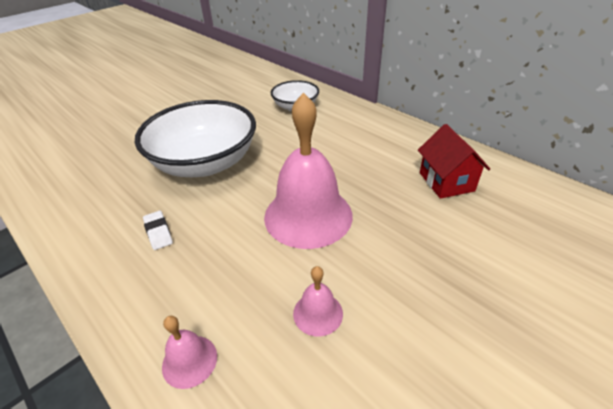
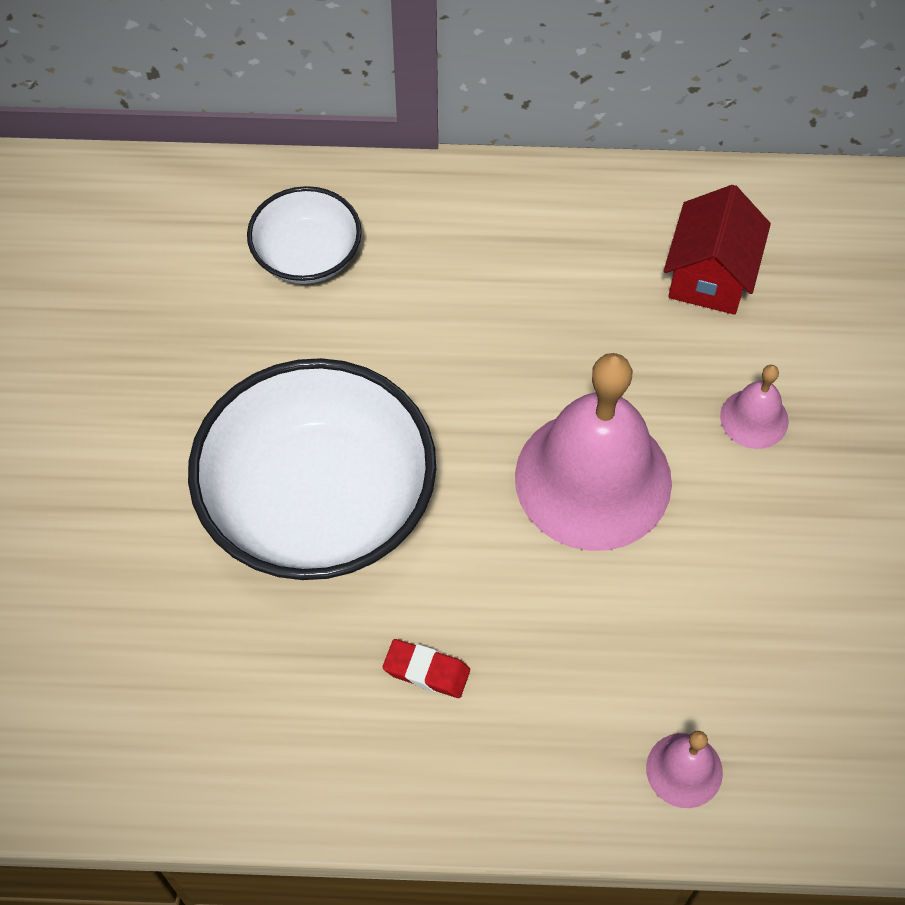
camera: 45 degrees left, 20 degrees up
(158, 232) = (426, 671): white eraser -> red eraser
(318, 313) = (750, 605): pink bell -> pink bell (754, 418)
(446, 182) = (709, 276): red house -> red house turned 75 degrees clockwise

